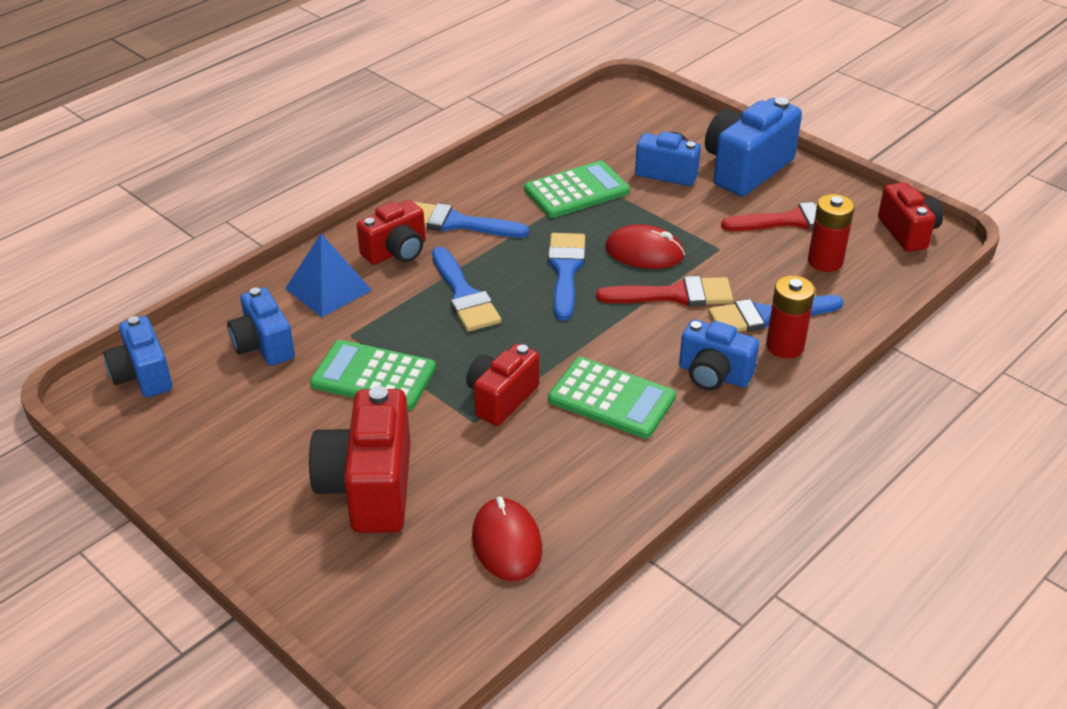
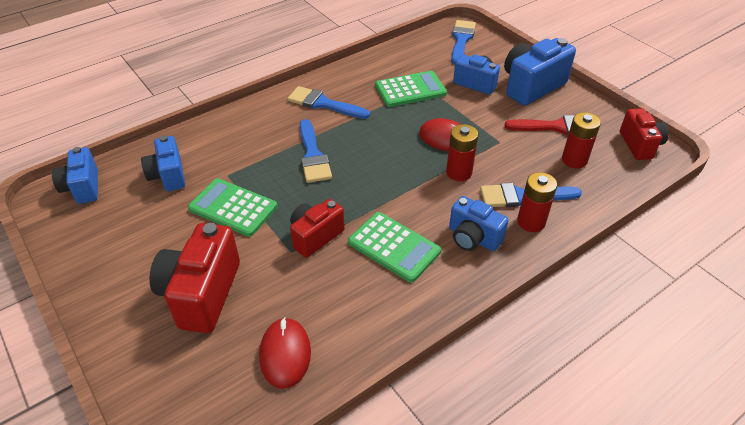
camera: 10 degrees right, 5 degrees up
(328, 289) = (224, 140): blue pyramid -> none
(396, 252) = (277, 119): red camera -> none
(565, 271) = (387, 146): blue brush -> blue brush (461, 40)
(674, 295) = (459, 172): red brush -> red battery

